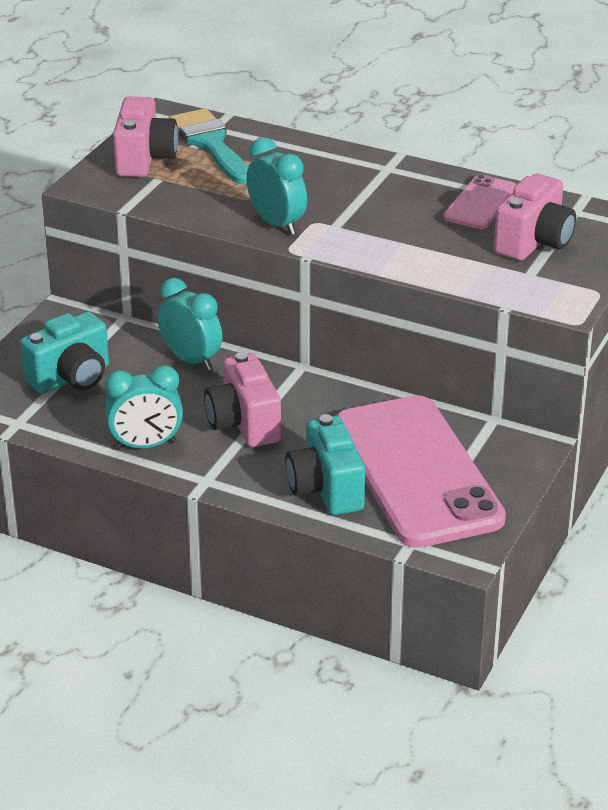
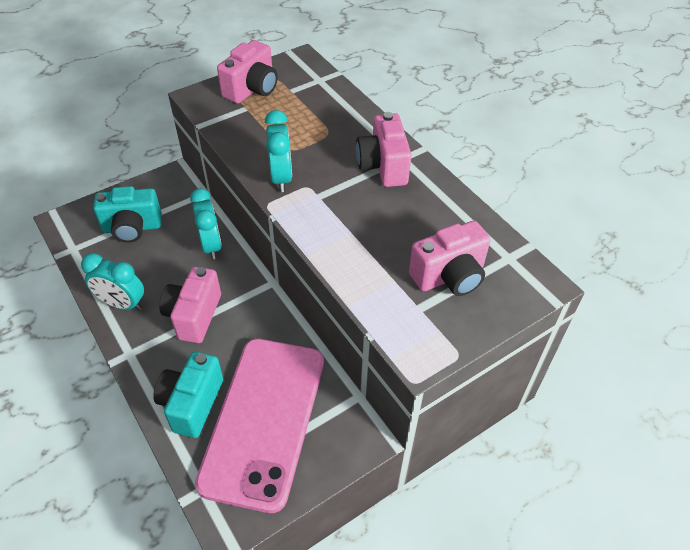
camera: 30 degrees right, 15 degrees up
(210, 144) = (304, 92): turquoise brush -> none
(375, 181) = (383, 166): none -> pink camera
(480, 203) = (441, 218): pink phone -> none

